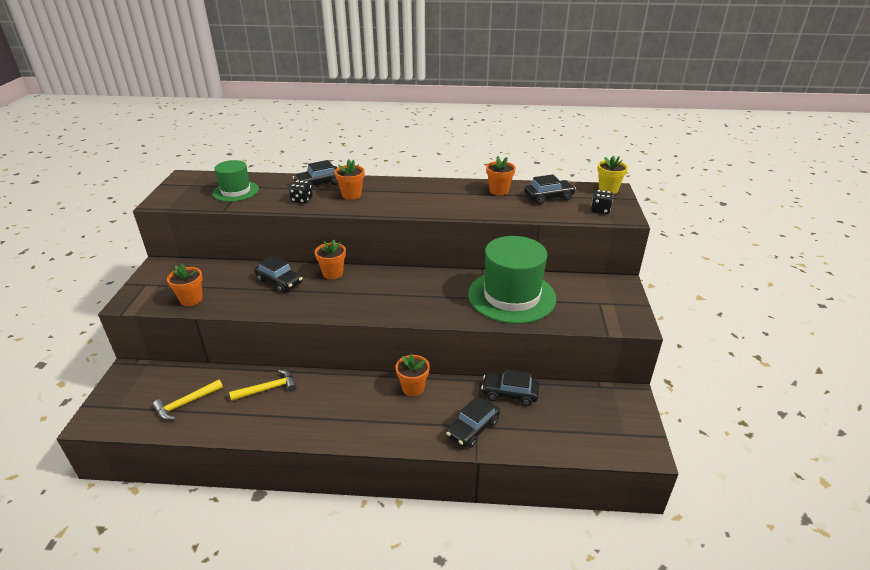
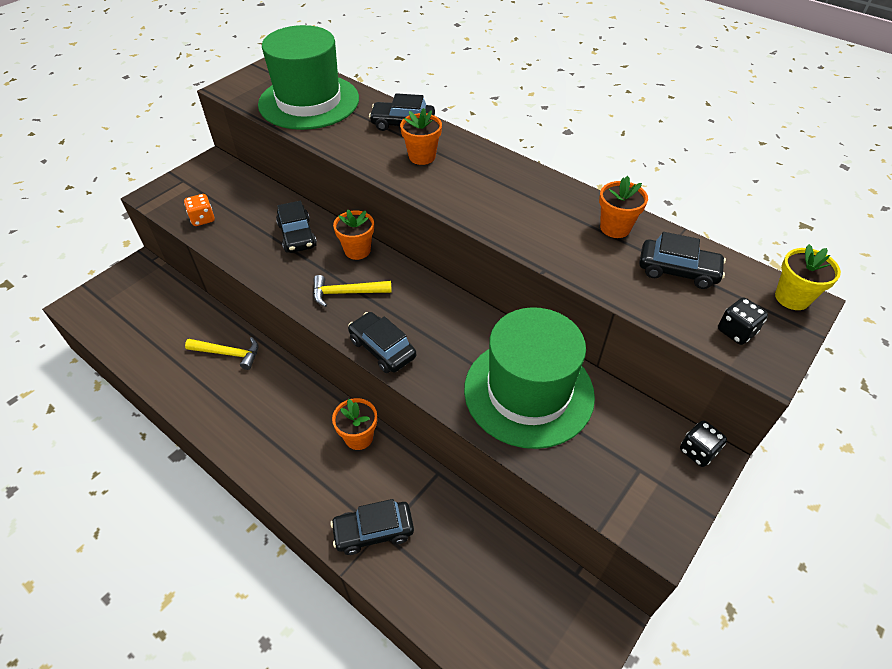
camera: 35 degrees right, 15 degrees up
(186, 403) = (153, 329): yellow hammer -> yellow hammer (346, 293)
(191, 299) = (202, 219): orange flower pot -> orange dice
(236, 191) = (309, 102): green hat -> green hat, size x1.77
(302, 200) = (361, 142): black dice -> black dice (698, 451)
(509, 394) = (455, 512): black car -> black car (382, 349)

